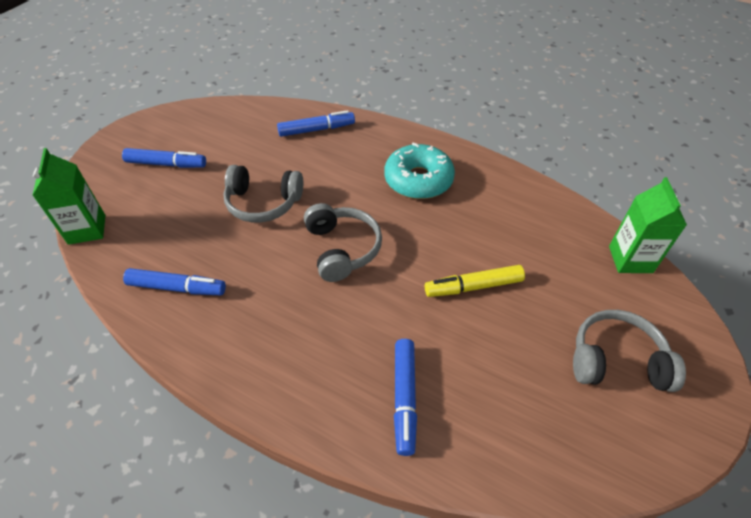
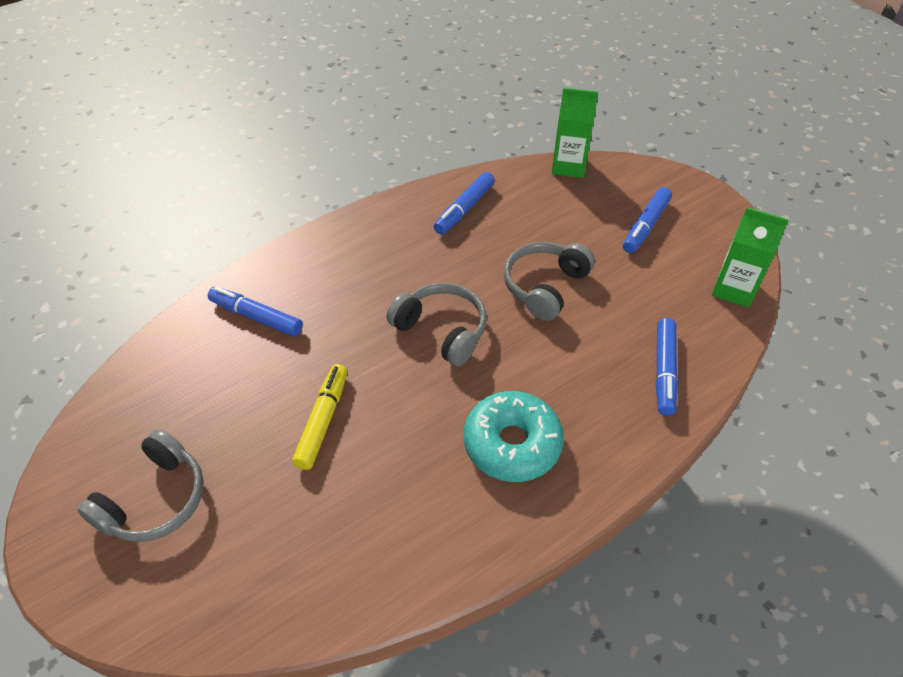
camera: 115 degrees right, 0 degrees up
(342, 249) = (442, 330): grey headphones -> grey headphones turned 150 degrees counterclockwise
(630, 259) = (242, 619): green carton -> green carton (734, 289)

